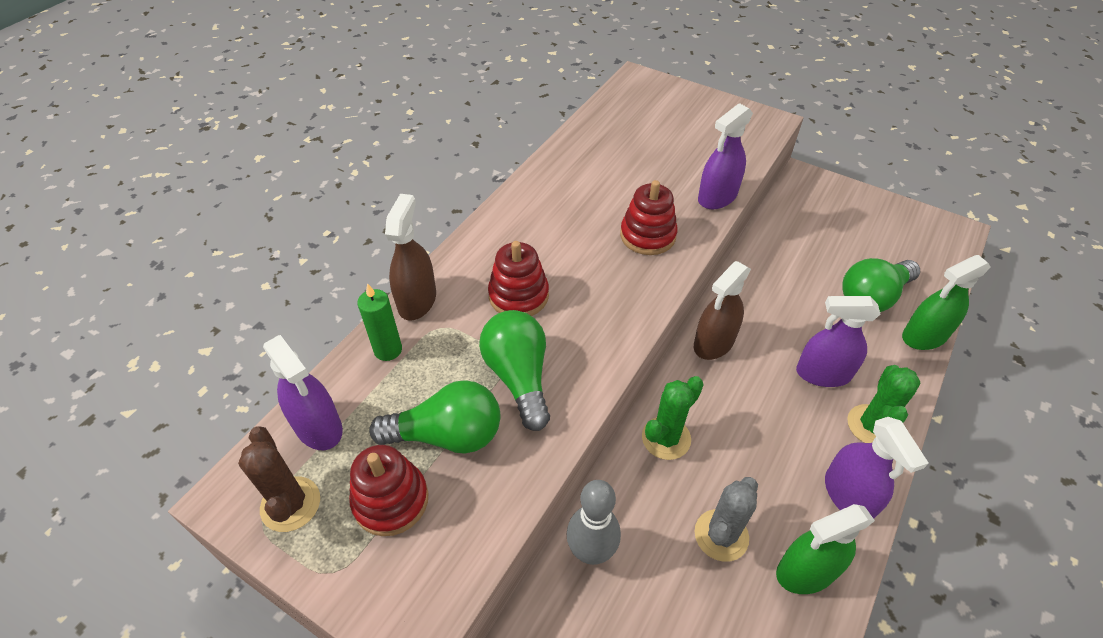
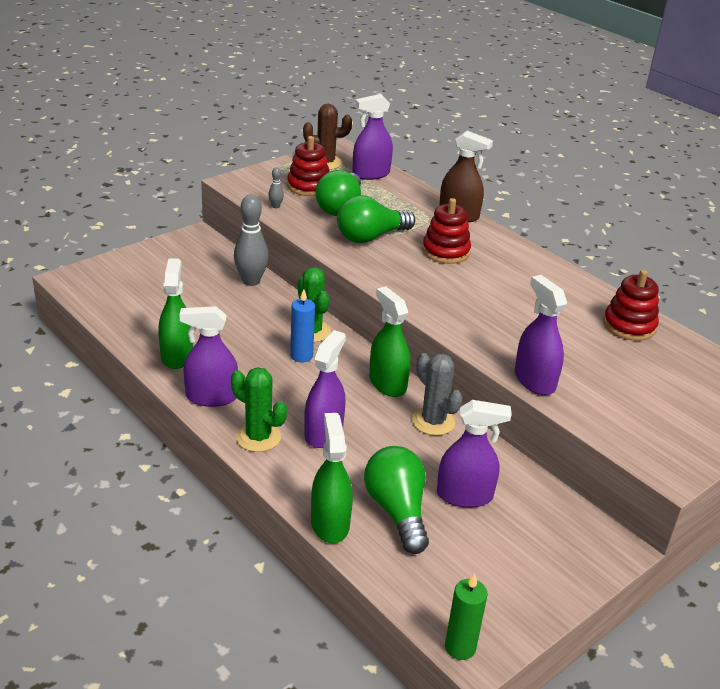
camera: 105 degrees right, 15 degrees down
(388, 350) = (418, 200): green candle -> green candle (460, 647)
(479, 525) = (276, 206): none -> grey bowling pin
(519, 377) = (370, 237): green light bulb -> green light bulb turned 150 degrees clockwise
(647, 235) = (491, 324): red stacking toy -> red stacking toy (629, 326)
(713, 343) = (387, 383): brown spray bottle -> green spray bottle
(718, 432) = (301, 356): none -> blue candle
(721, 535) = (225, 331): grey cactus -> grey cactus (433, 421)
(820, 260) = (464, 495): none -> purple spray bottle

